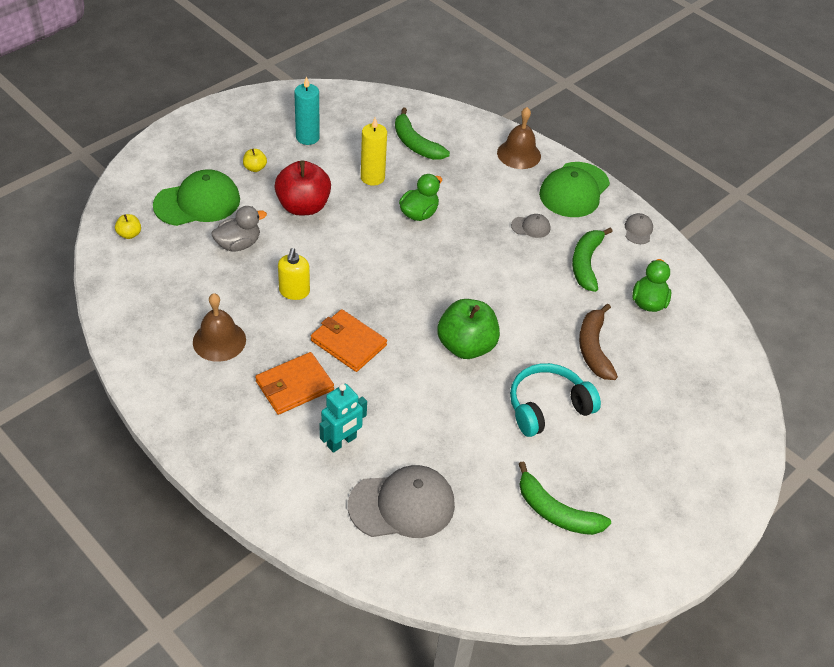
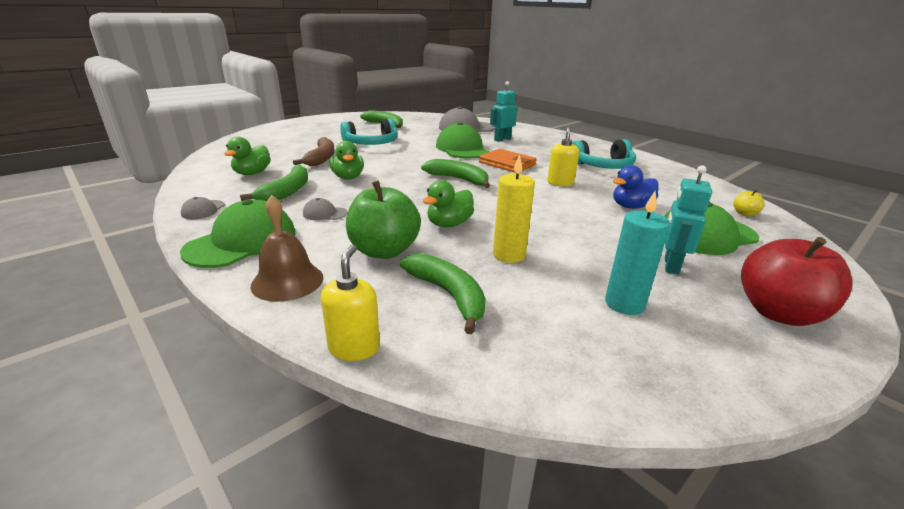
camera: 175 degrees left, 20 degrees down
(219, 341) = (602, 166): brown bell -> turquoise headphones
(238, 244) = (631, 206): grey duck -> blue duck
(255, 168) = (670, 265): yellow apple -> turquoise robot
(294, 386) = (538, 152): orange wallet -> none
(303, 206) = (583, 230): red apple -> red apple (778, 313)
(409, 395) = (462, 149): none -> green cap
(412, 296) = (458, 179): none -> green banana
(461, 114) = (354, 347): none -> yellow soap dispenser
(466, 346) = (419, 161): green apple -> green apple (384, 251)
(538, 296) = (348, 177): none -> green duck

